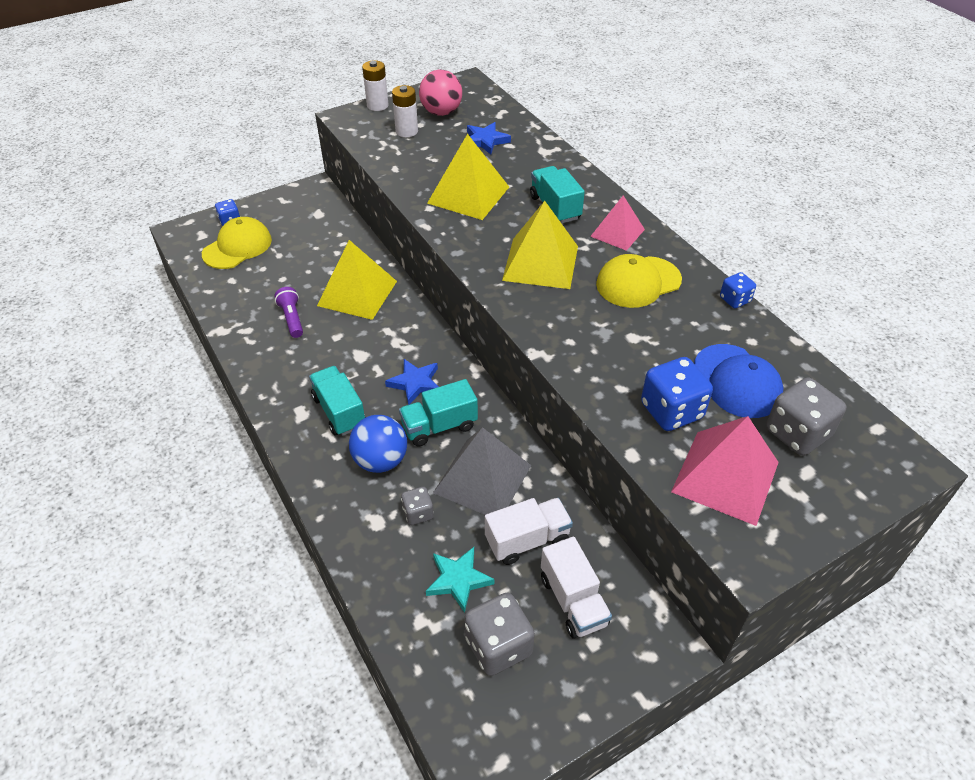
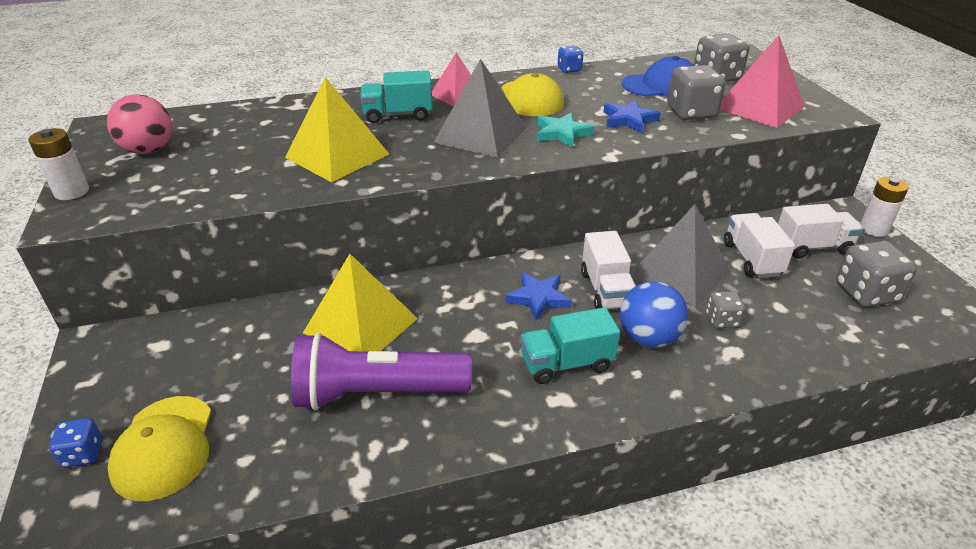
camera: 75 degrees left, 10 degrees down
(237, 247) = (164, 447): yellow cap -> yellow cap turned 150 degrees counterclockwise
(292, 318) = (376, 393): purple flashlight -> purple flashlight, size x2.13
(406, 131) = (163, 178): white battery -> white battery (873, 229)
(439, 426) = (606, 290): turquoise truck -> white truck
(458, 580) = (800, 306): turquoise star -> turquoise star (562, 133)
(485, 141) = (242, 132): blue star -> blue star (629, 120)
(540, 263) = (481, 135): yellow pyramid -> grey pyramid
(671, 411) = (691, 113): blue dice -> grey dice

